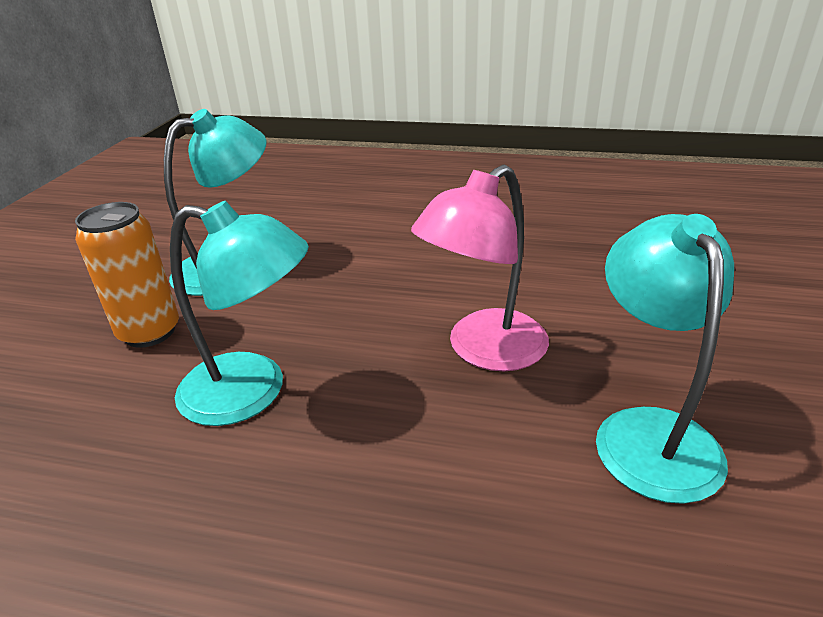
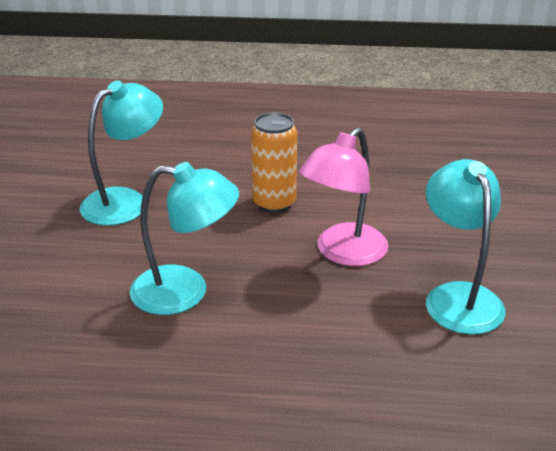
camera: 10 degrees left, 0 degrees up
(149, 332) = (85, 255): orange can -> orange can (274, 203)

